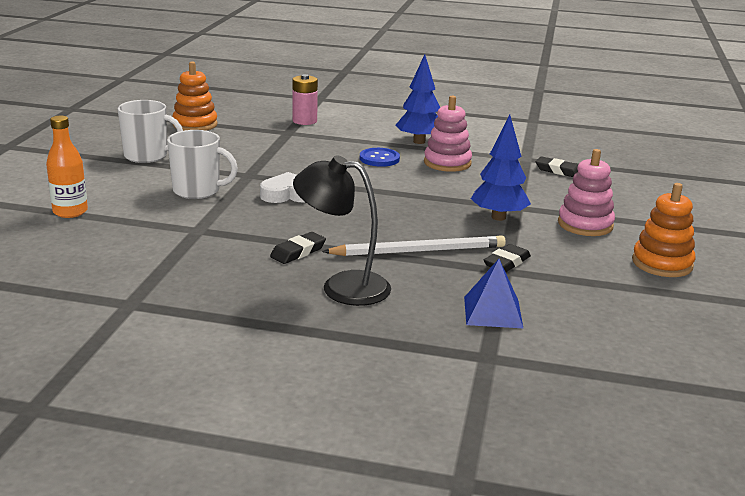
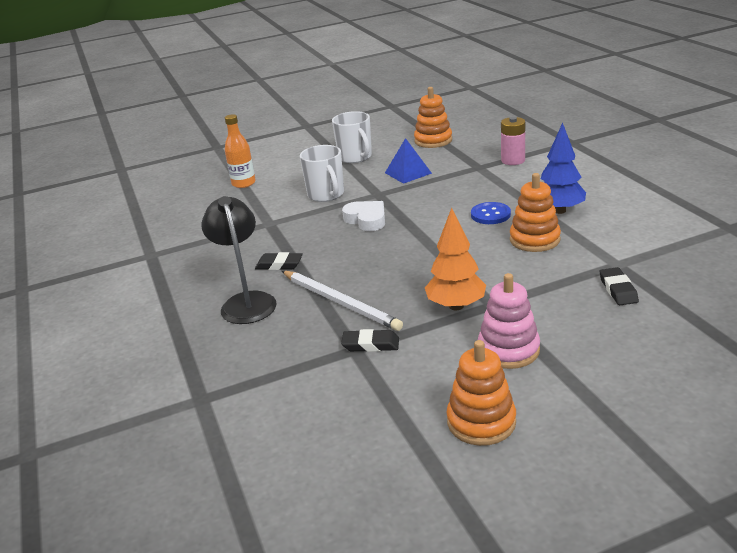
camera: 60 degrees right, 5 degrees up
(447, 163) = (534, 240): pink stacking toy -> orange stacking toy
(493, 312) = (274, 373): blue pyramid -> blue pyramid (408, 173)
(498, 217) = (456, 306): blue tree -> orange tree

